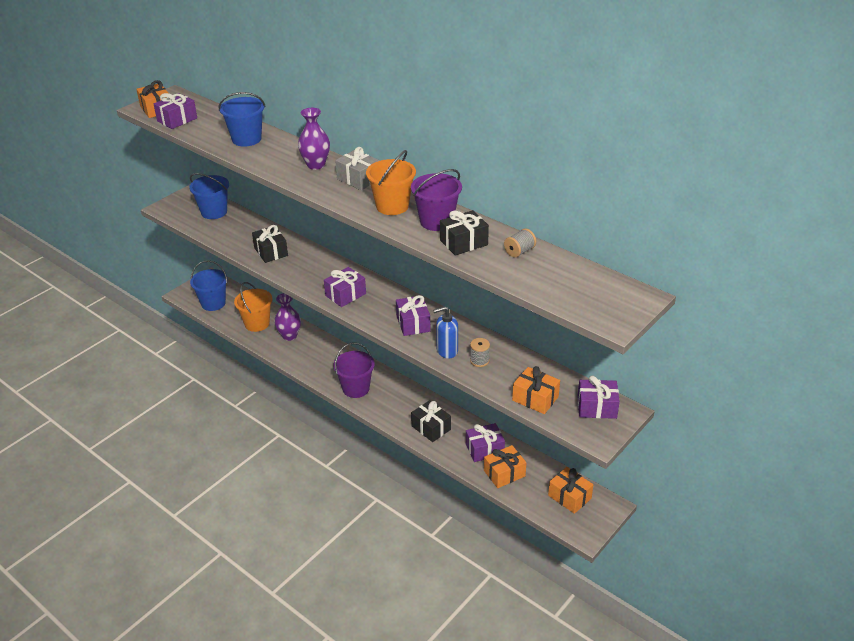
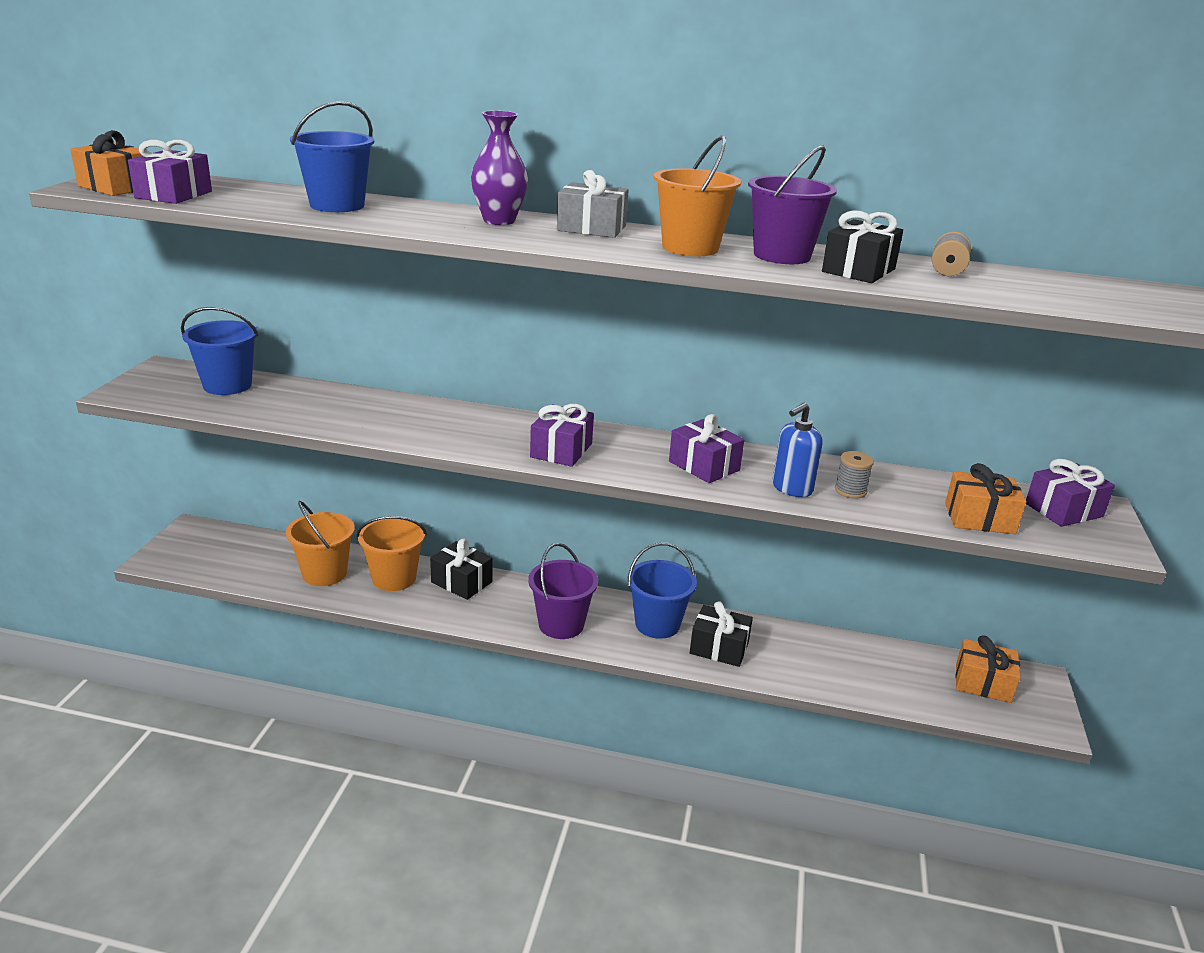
camera: 30 degrees left, 10 degrees down
(213, 303) = (223, 561): blue bucket -> blue bucket (657, 624)
(271, 252) = (380, 419): black gift -> black gift (461, 582)
(289, 336) = (394, 578): purple vase -> orange bucket
(484, 449) = (818, 655): purple gift -> none
(504, 473) = (874, 679): orange gift -> none

